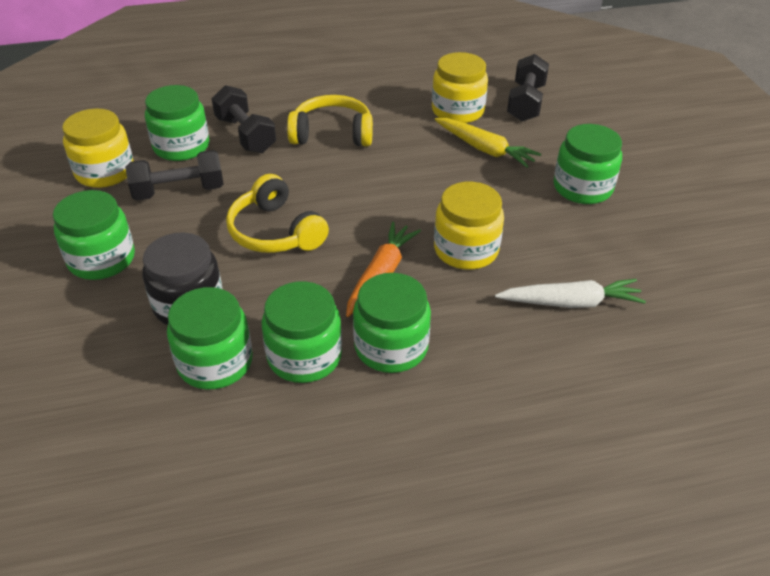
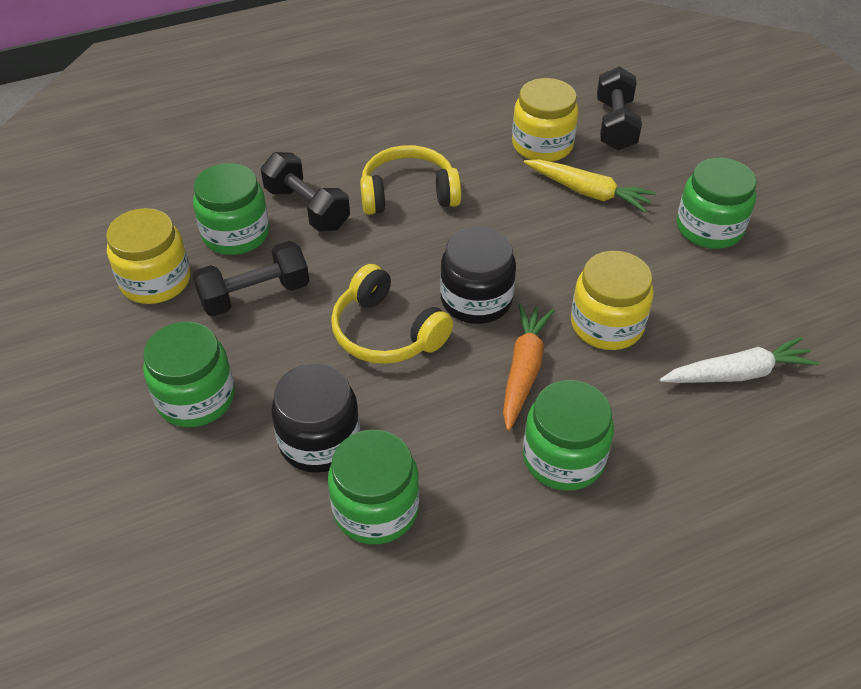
camera: 10 degrees left, 5 degrees up
(304, 356) = (472, 484): green jar -> none
(360, 217) = (476, 300): none -> black jar

